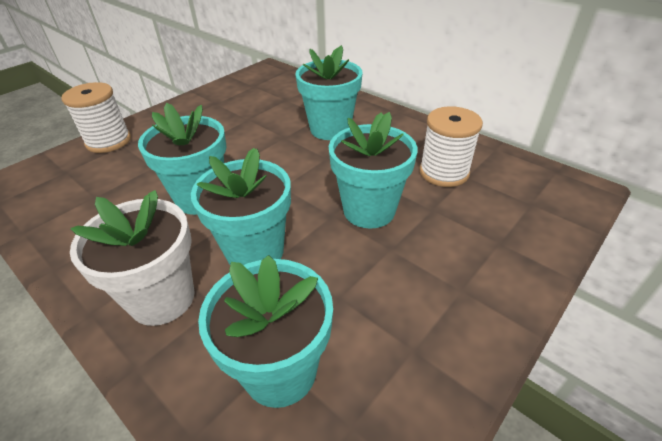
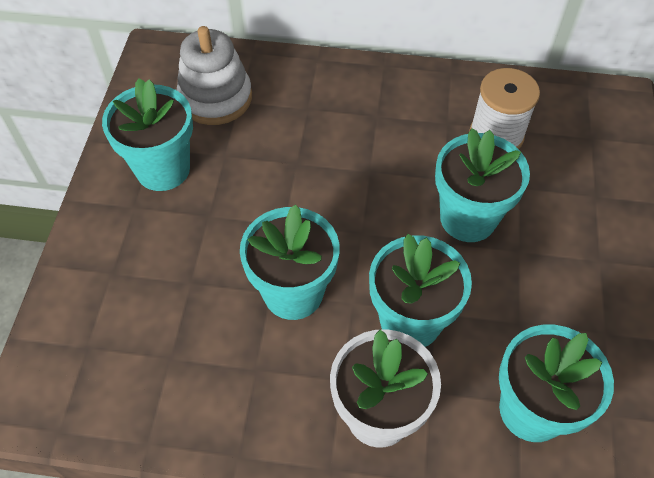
camera: 35 degrees left, 15 degrees up
(109, 141) = (84, 276): white spool -> none
(275, 94) = (215, 98): none -> white stacking toy
(330, 129) = (336, 127): turquoise flower pot -> turquoise flower pot (163, 169)

